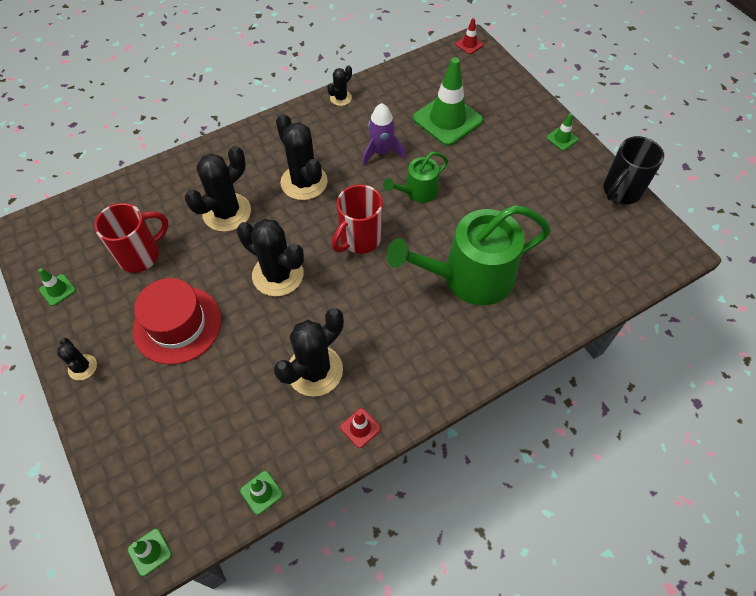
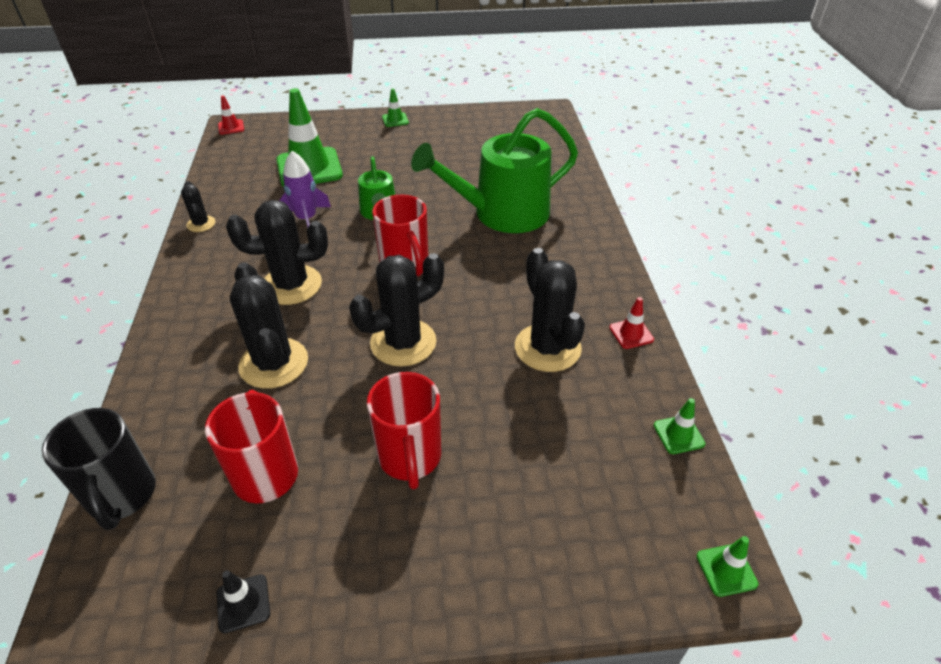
camera: 65 degrees left, 15 degrees down
(57, 290) = (243, 603): green traffic cone -> black traffic cone
(82, 367) = (410, 595): black cactus -> none
(177, 324) = (410, 458): red hat -> red mug
(469, 277) = (502, 213): green watering can -> green watering can turned 60 degrees clockwise
(620, 191) = (474, 114): black mug -> black mug (122, 496)

